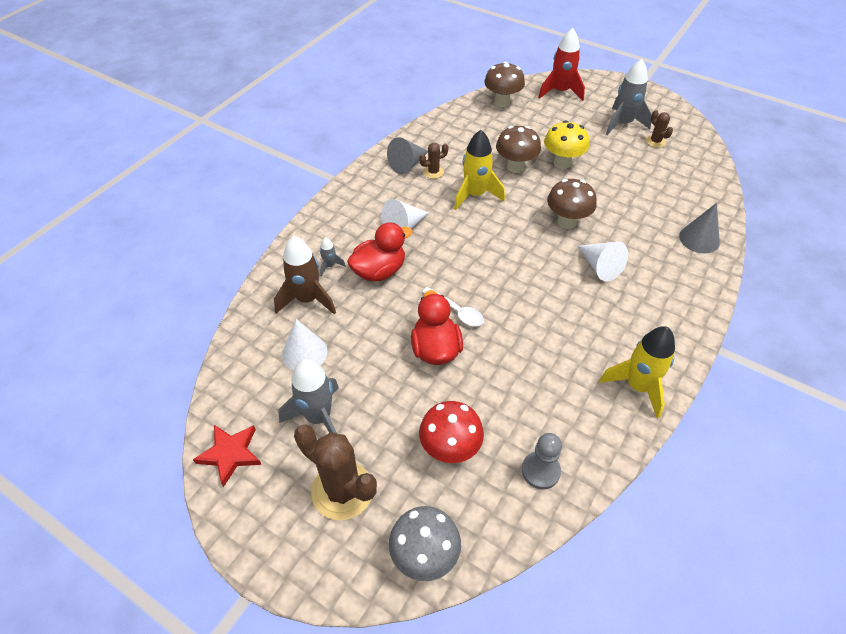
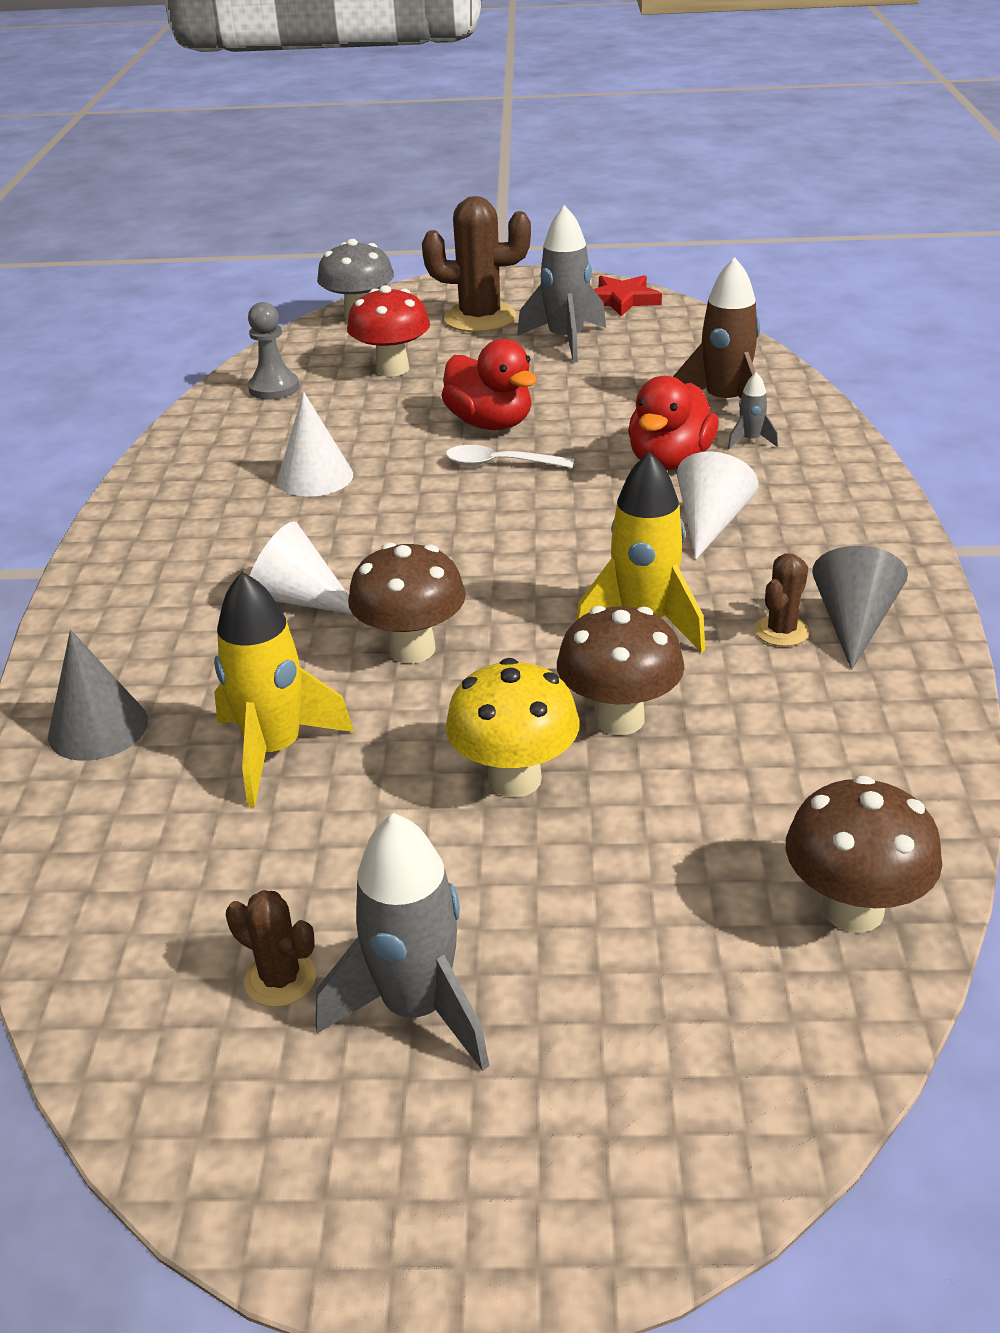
camera: 150 degrees right, 15 degrees down
(304, 353) = (653, 368): white cone -> white cone (315, 477)
(560, 92) = (717, 1059): red rocket -> none
(637, 386) = (175, 484): yellow rocket -> yellow rocket (275, 751)

